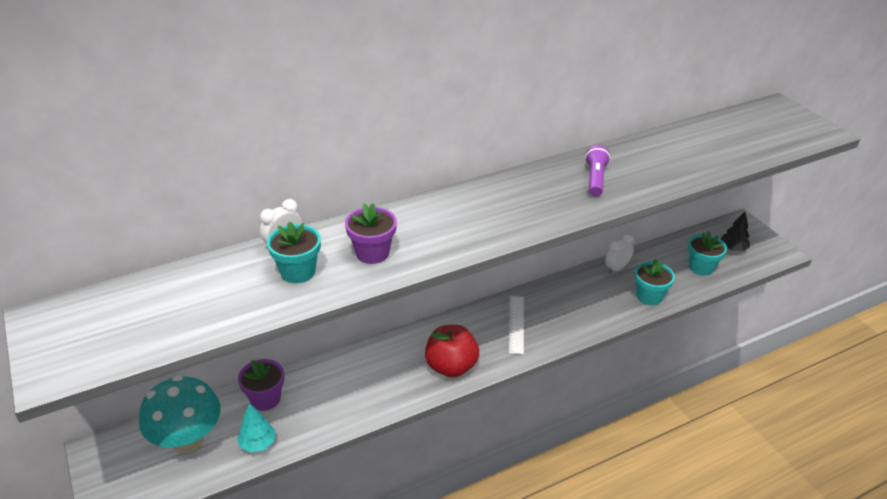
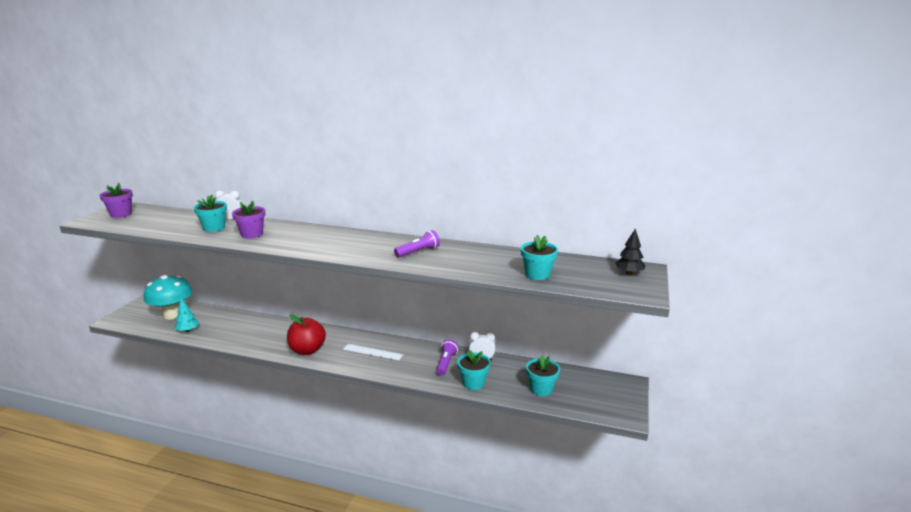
camera: 45 degrees right, 15 degrees down
(265, 399) = (220, 317): purple flower pot -> purple flower pot (121, 214)
(516, 324) = (372, 352): white ruler -> white ruler turned 60 degrees clockwise
(597, 291) = (446, 363): none -> purple flashlight
(732, 152) = (537, 274): none -> turquoise flower pot
(733, 248) = (588, 393): black tree -> black tree (629, 273)

